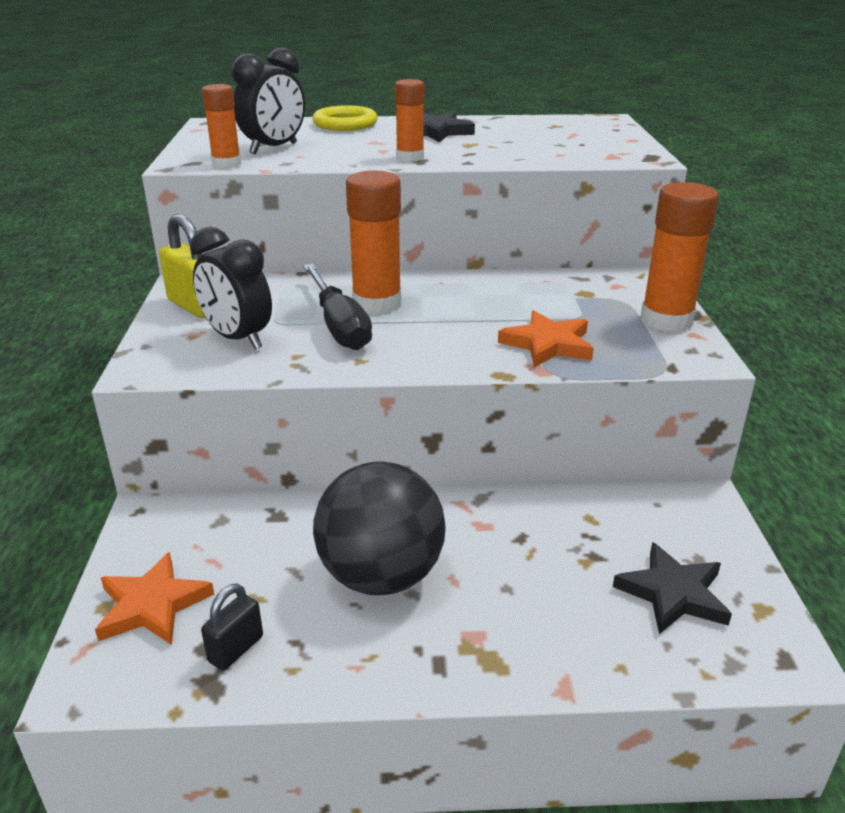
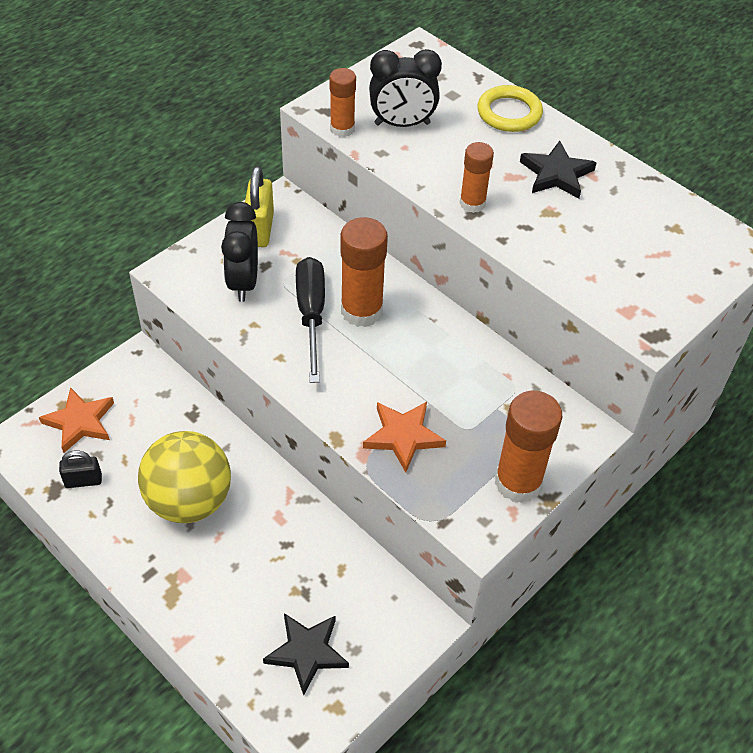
camera: 45 degrees right, 20 degrees up
(339, 325) = (311, 315): black screwdriver -> black screwdriver turned 150 degrees clockwise
(381, 576) = (189, 500): black ball -> yellow ball

